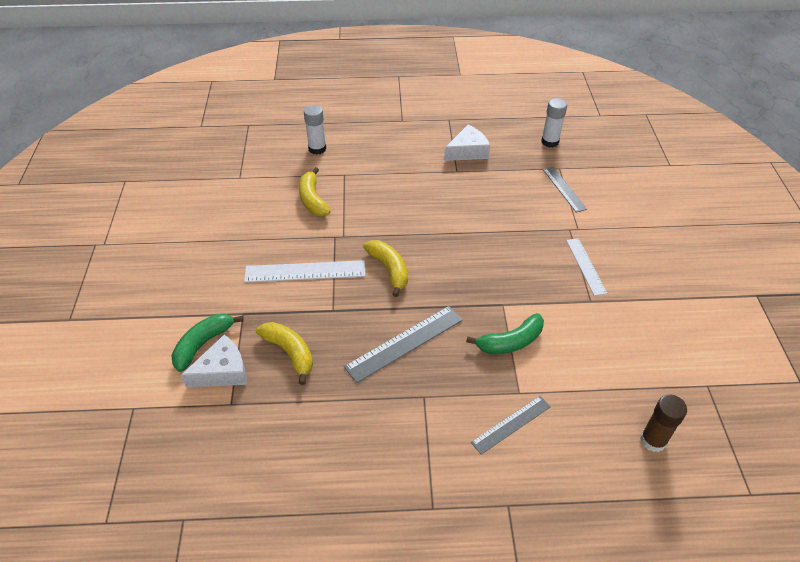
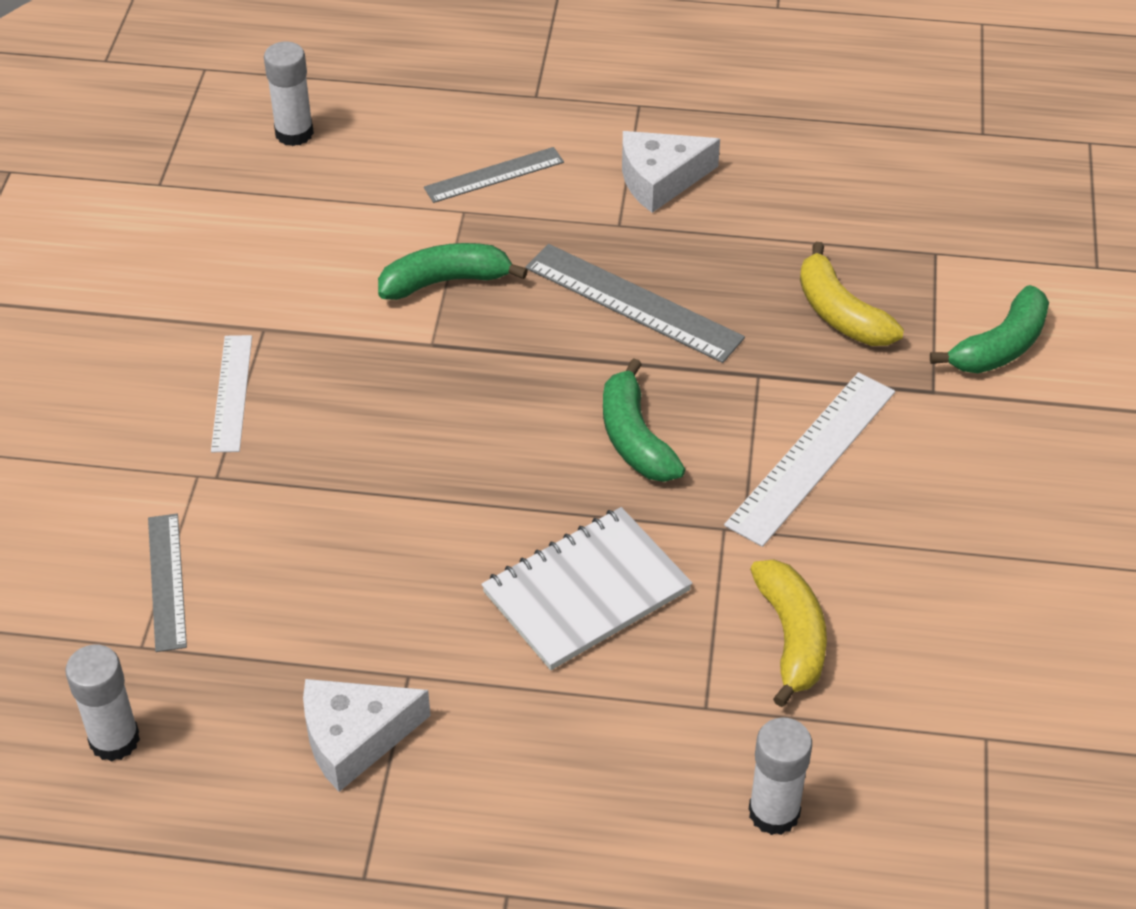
camera: 170 degrees left, 0 degrees up
(223, 371) = (956, 299): white cheese -> white cheese (660, 180)
(305, 271) = (811, 457): white ruler -> white ruler turned 60 degrees counterclockwise
(389, 269) = (635, 438): yellow banana -> green banana
(397, 205) = (586, 591): none -> white notebook
(404, 343) = (633, 303): grey ruler -> grey ruler turned 60 degrees clockwise
(653, 440) = (294, 133): brown glue stick -> white glue stick

